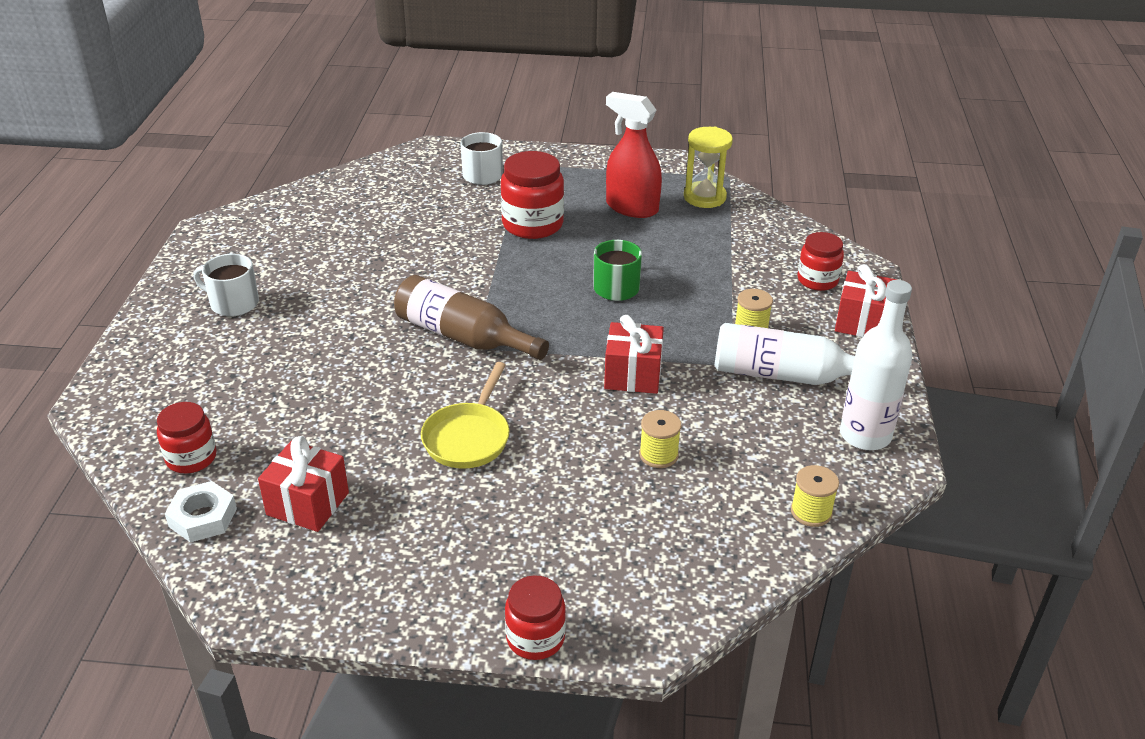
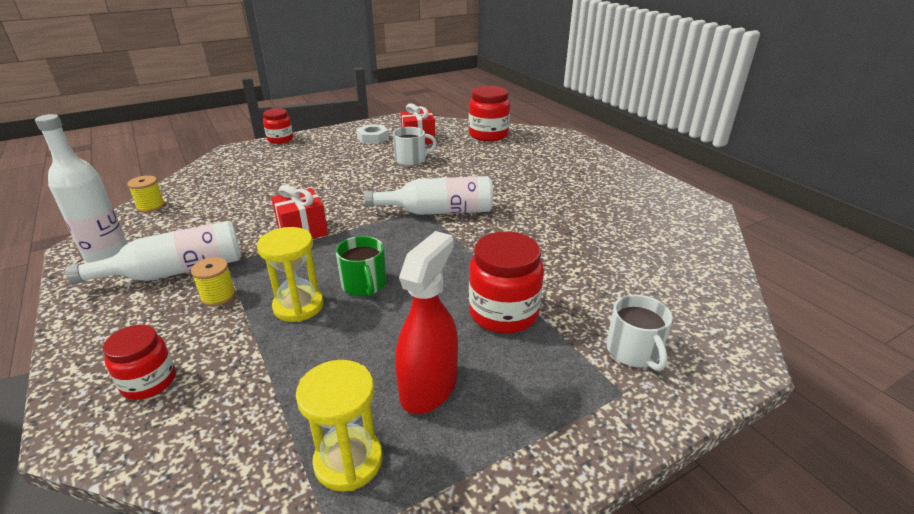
camera: 145 degrees right, 5 degrees down
(191, 458) = (488, 135): red jar -> red jar, size x1.59
(203, 517) = (452, 126): white nut -> white nut (373, 138)
(233, 303) = (593, 179): white mug -> white mug (411, 159)
(463, 336) = (439, 211): brown bottle -> white bottle
(468, 437) = (375, 175): yellow pan -> none
(631, 208) = (429, 387): red spray bottle -> red spray bottle turned 60 degrees counterclockwise
(658, 455) = (259, 201): yellow spool -> none
(684, 291) = (298, 306): none -> yellow hourglass
(862, 322) = (94, 348): red gift -> none

